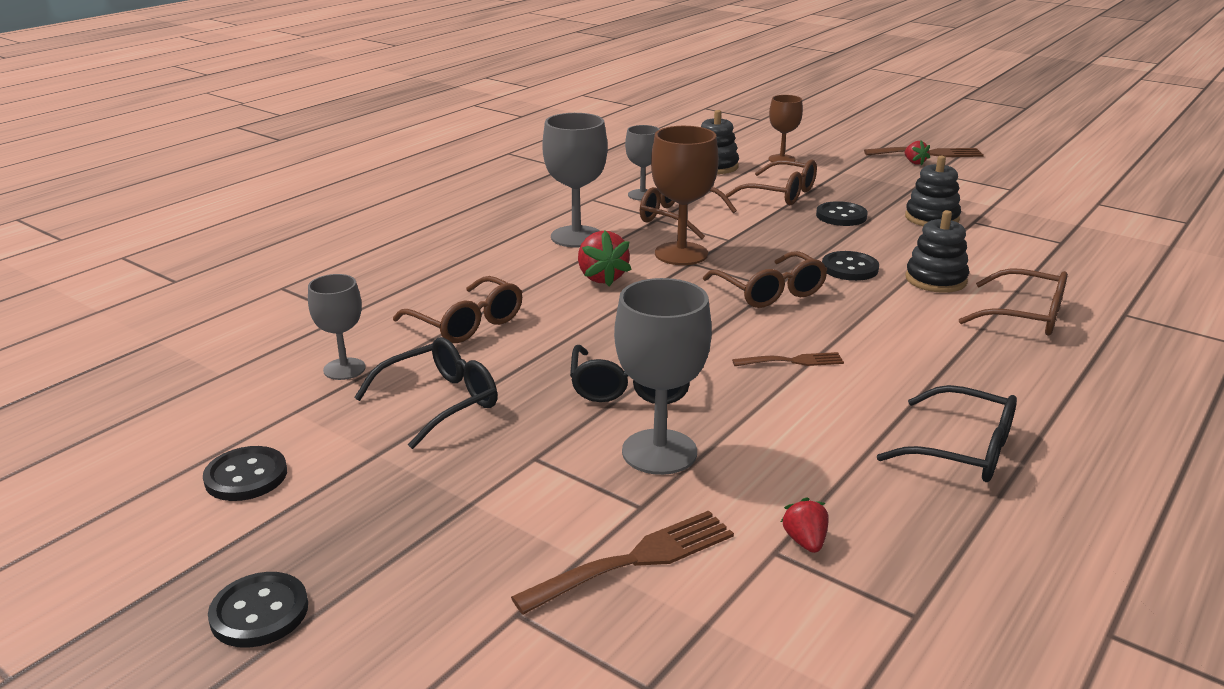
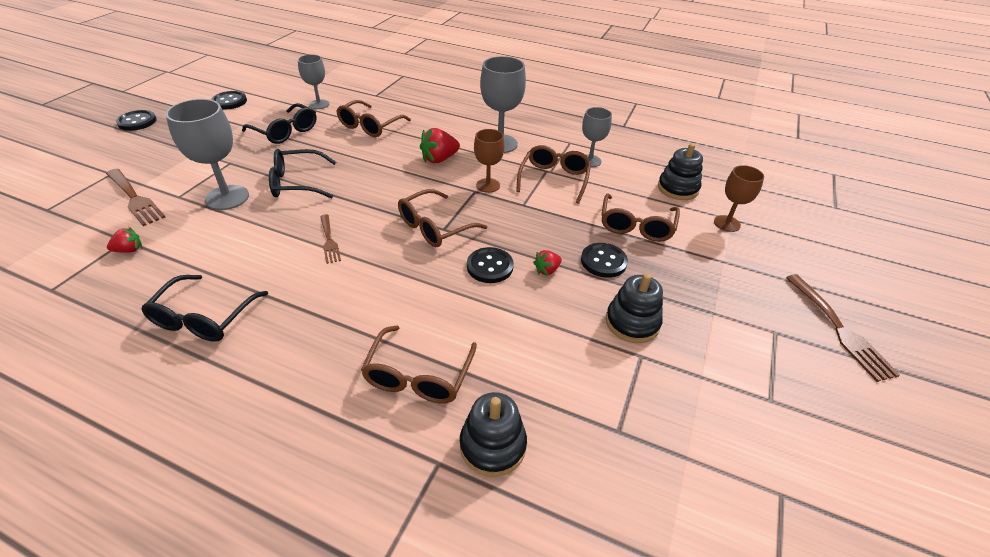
camera: 75 degrees right, 15 degrees up
(681, 254) = (488, 185): brown goblet -> brown goblet, size x0.62
(914, 162) = (796, 316): red strawberry -> red strawberry (547, 270)
(935, 280) = (482, 318): black stacking toy -> black stacking toy (493, 445)

